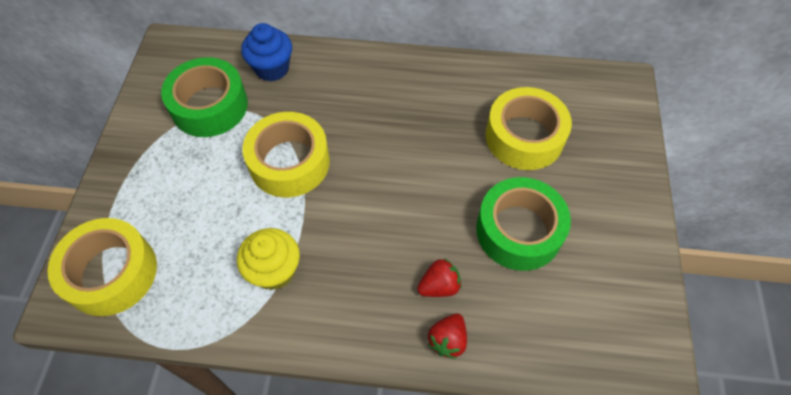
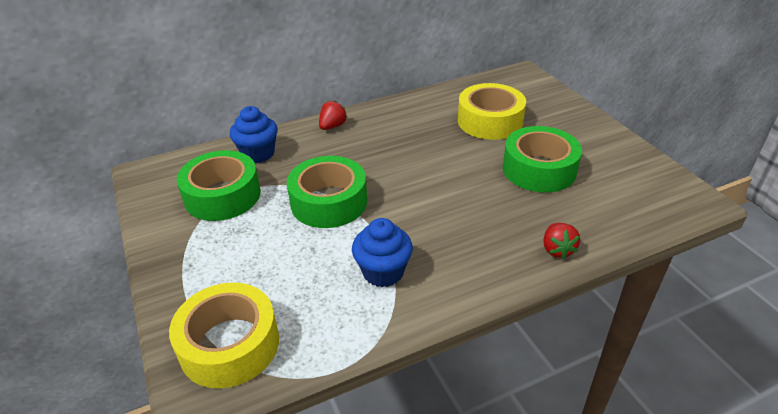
camera: 30 degrees left, 20 degrees down
(274, 271) = (383, 272): yellow cupcake -> blue cupcake
(289, 162) = (329, 202): yellow tape -> green tape
(439, 286) = (518, 222): red strawberry -> red strawberry (332, 126)

